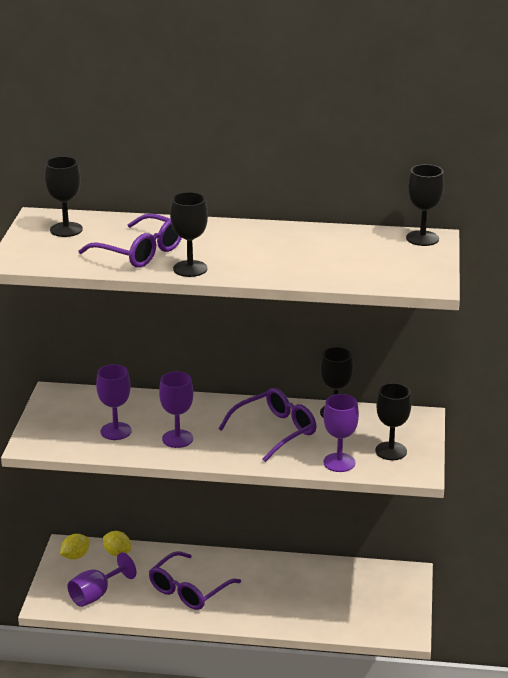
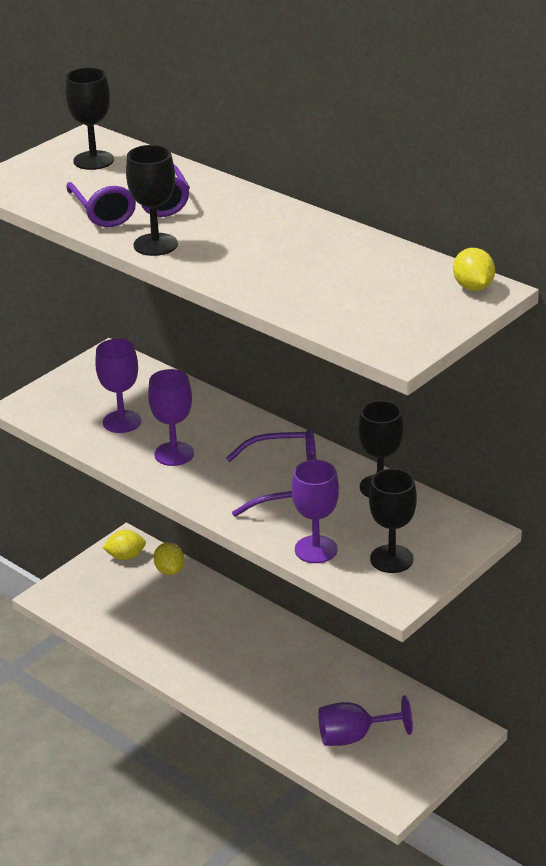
camera: 35 degrees right, 5 degrees up
(96, 595) = (106, 607): purple goblet -> purple goblet (354, 737)
(189, 590) = (202, 643): purple glasses -> none
(422, 238) = (473, 287): black goblet -> yellow lemon

